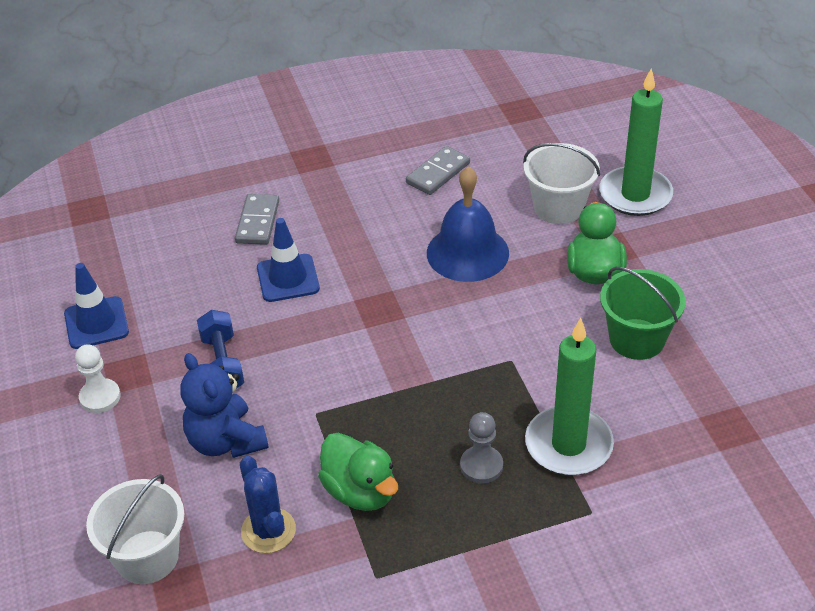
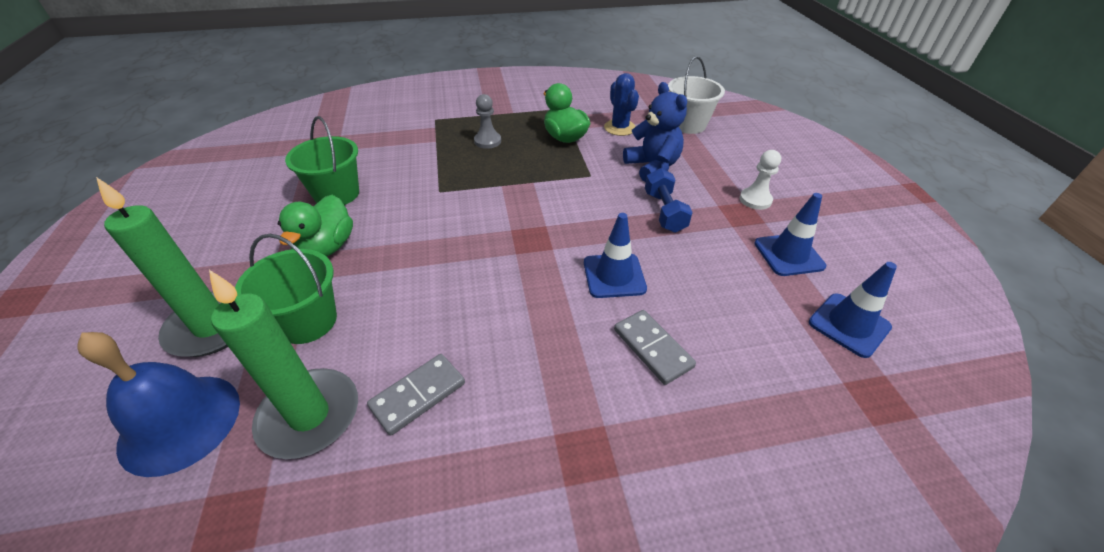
camera: 175 degrees left, 0 degrees up
(77, 259) = (849, 325): none -> blue traffic cone
(258, 222) = (652, 348): grey domino -> grey domino turned 45 degrees counterclockwise
(467, 252) = (431, 280): blue bell -> blue bell (180, 423)
(558, 207) = (307, 321): white bucket -> green bucket
(568, 445) = (429, 145): green candle -> green candle (310, 415)

